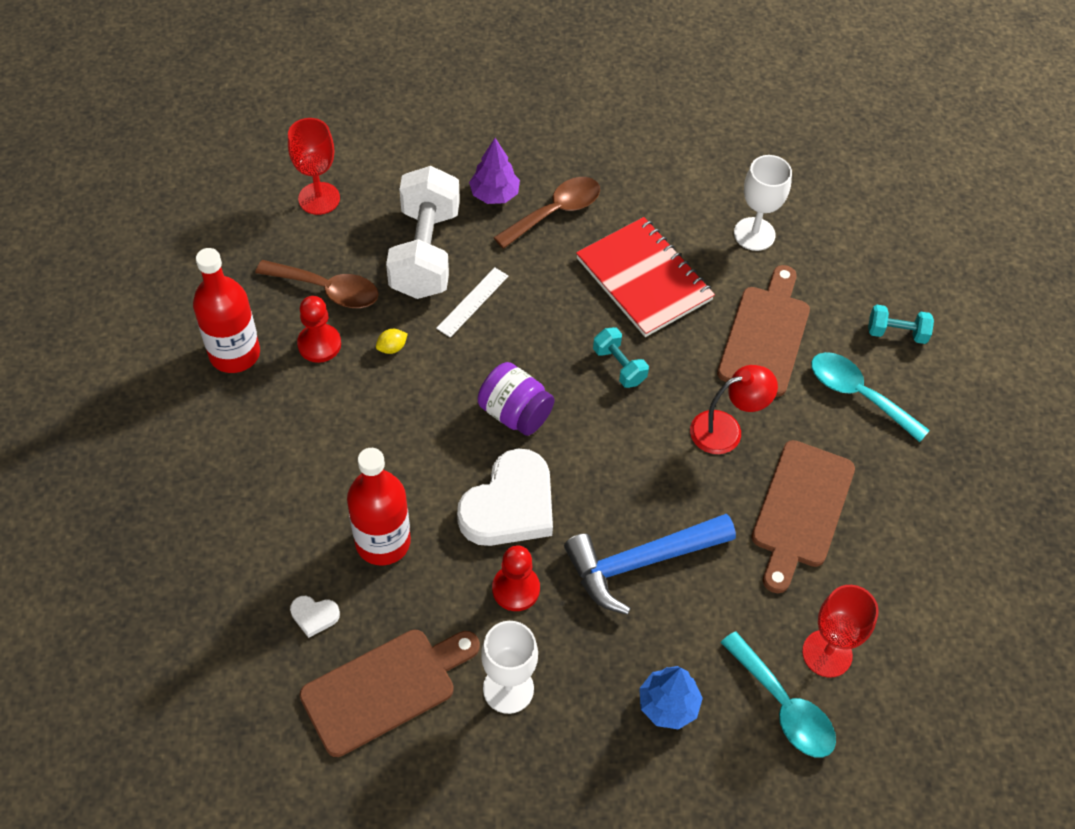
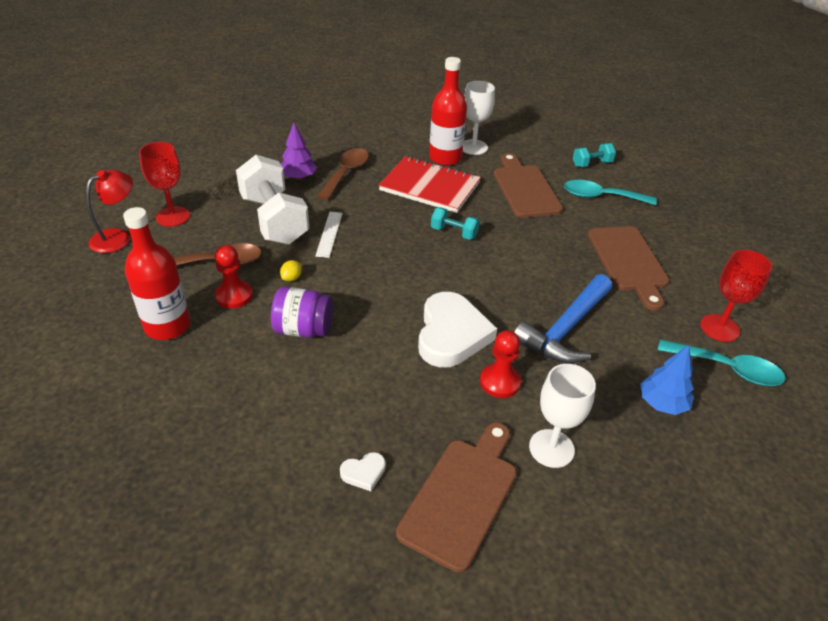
camera: 30 degrees left, 15 degrees down
(383, 542) = (378, 396): red bottle -> red bottle (445, 158)
(515, 413) = (409, 281): purple jar -> purple jar (303, 329)
(726, 429) = (547, 240): red lamp -> red lamp (118, 237)

